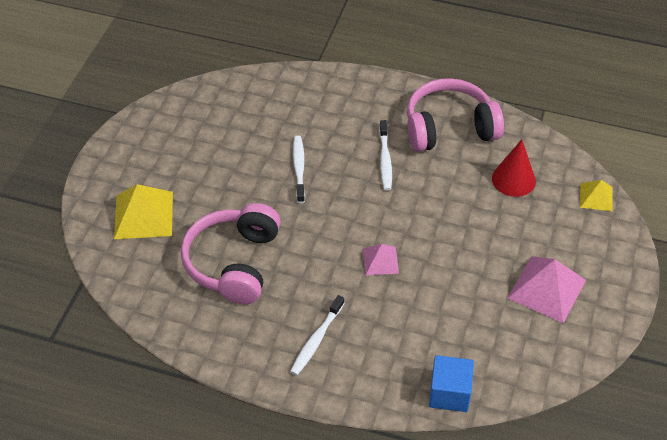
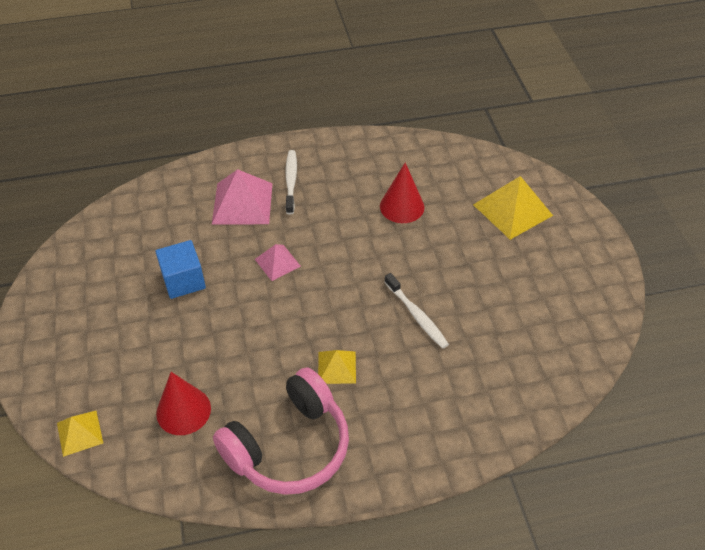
camera: 150 degrees right, 0 degrees up
(234, 263) = (402, 206): pink headphones -> red cone
(385, 160) = (337, 367): white toothbrush -> yellow pyramid
(449, 393) = (163, 189): blue cube -> blue cube (183, 280)
(546, 288) = (107, 304): pink pyramid -> pink pyramid (242, 203)

